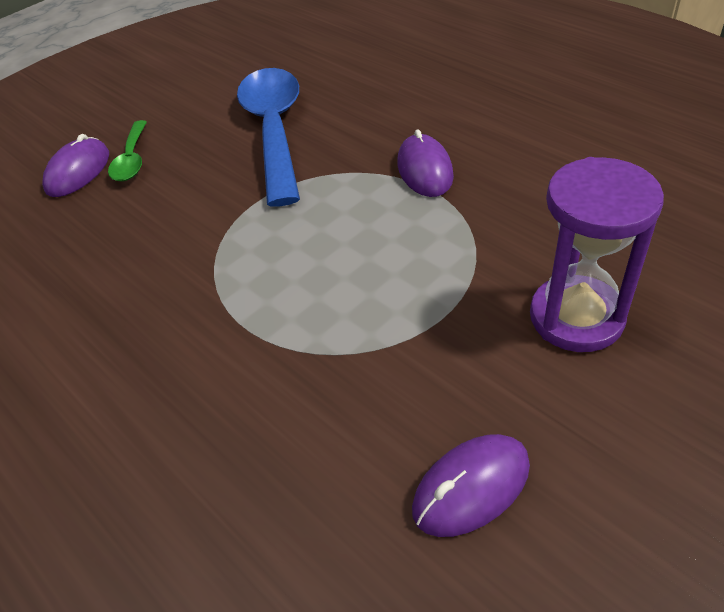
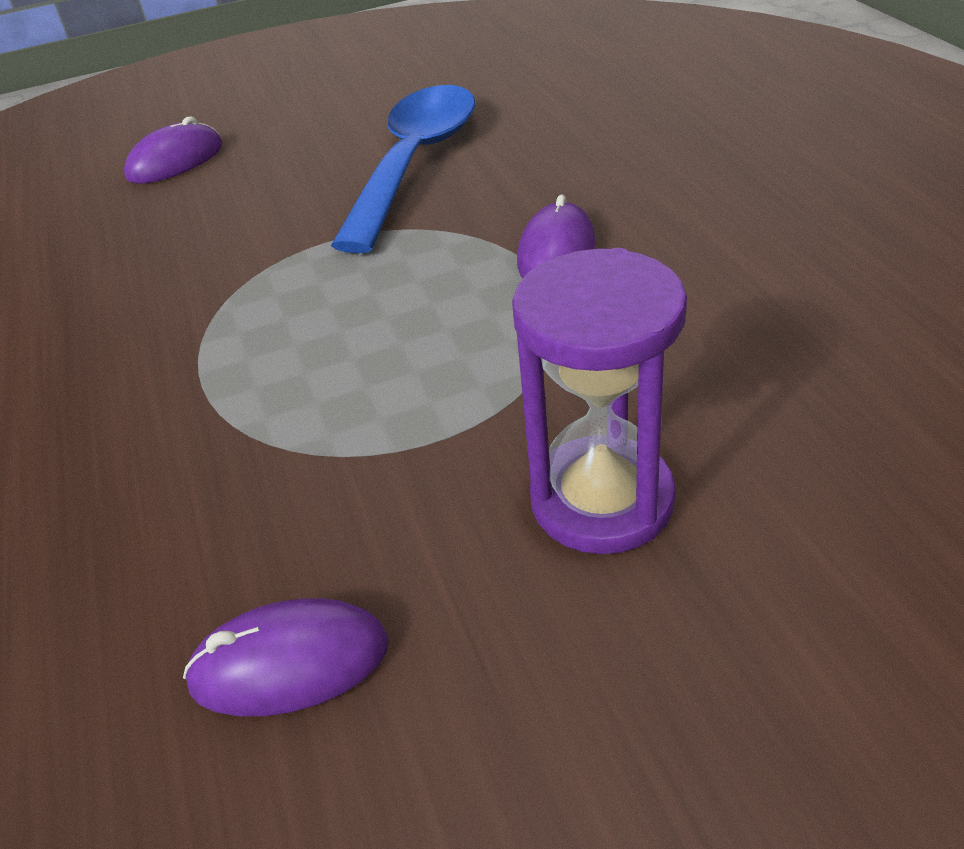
camera: 25 degrees right, 5 degrees down
(132, 160) = (237, 161): green spoon -> none

